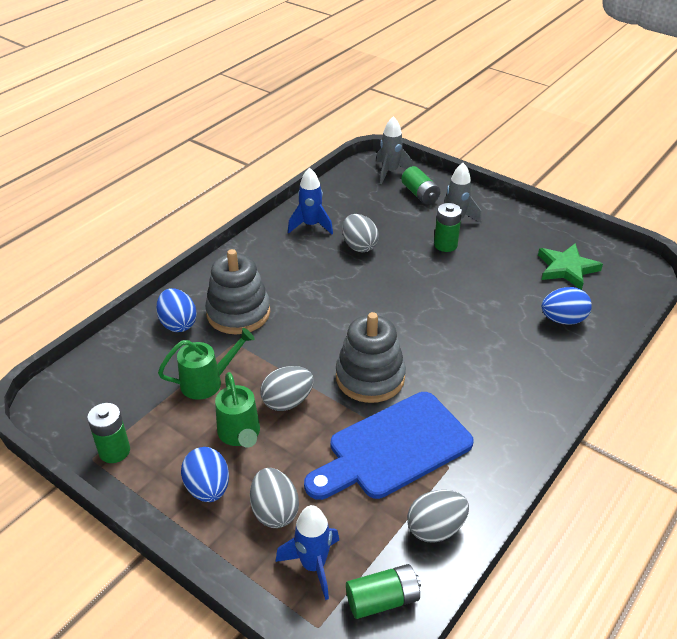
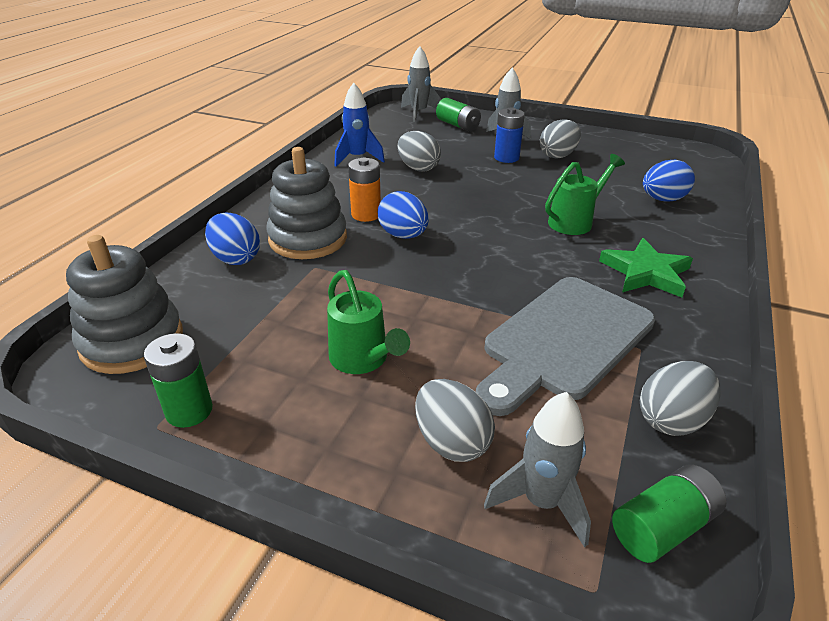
camera: 15 degrees left, 5 degrees down
(207, 382) = (296, 310): green watering can -> green watering can (575, 221)
(208, 488) = (344, 432): blue egg -> blue egg (403, 235)
(287, 401) = (408, 315): grey egg -> grey egg (558, 155)
(293, 294) = (366, 214): none -> orange battery
(313, 565) = (541, 502): blue rocket -> grey rocket
(370, 377) = (494, 276): grey stacking toy -> grey stacking toy (132, 341)
(393, 448) = (564, 341): blue cutting board -> grey cutting board
(445, 245) = (506, 158): green battery -> blue battery
(566, 269) = (636, 162): green star -> green star (645, 273)

